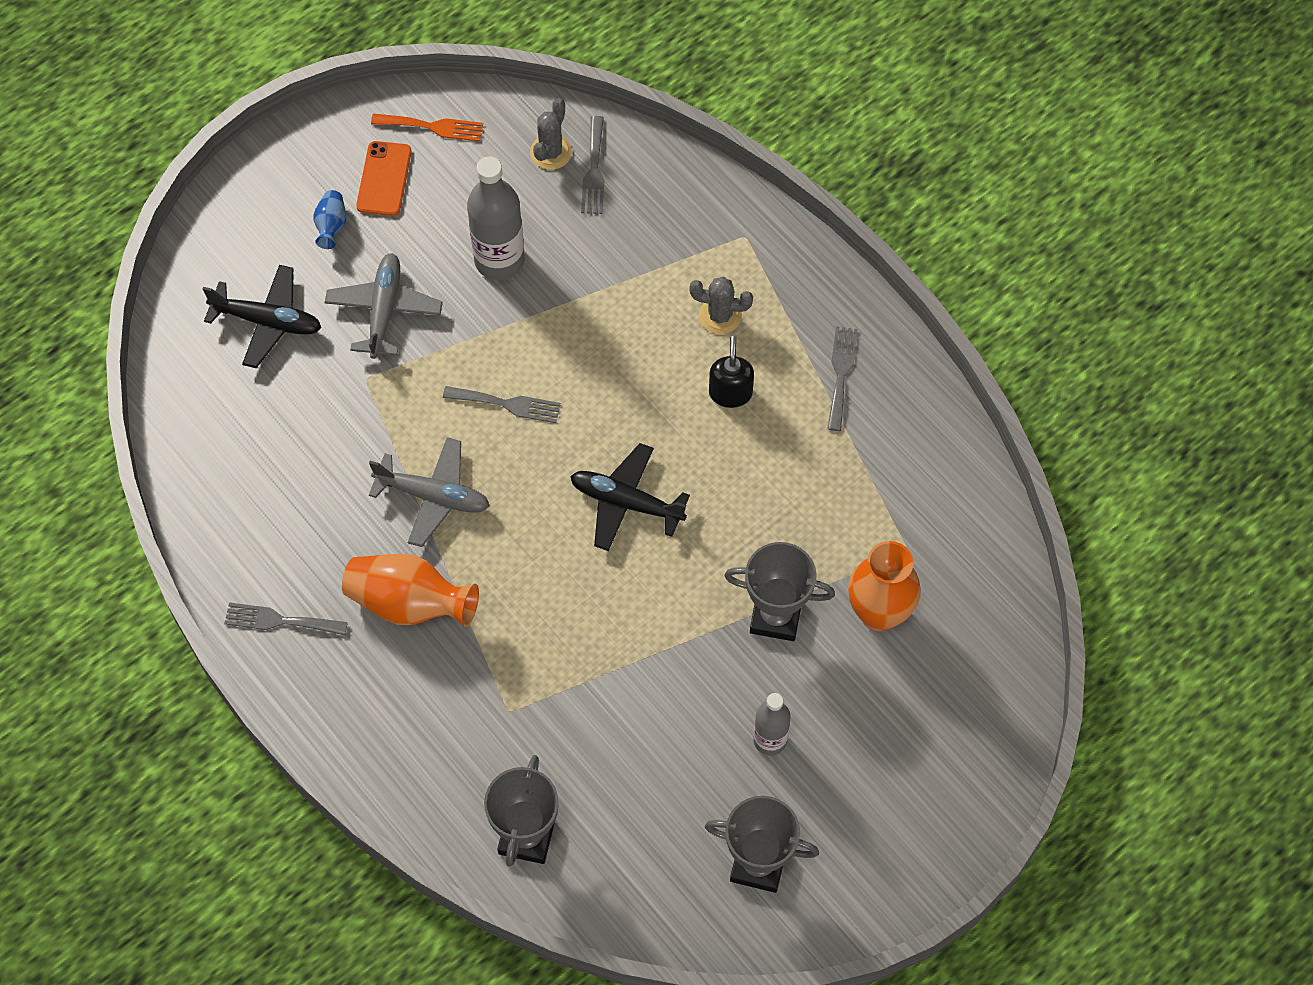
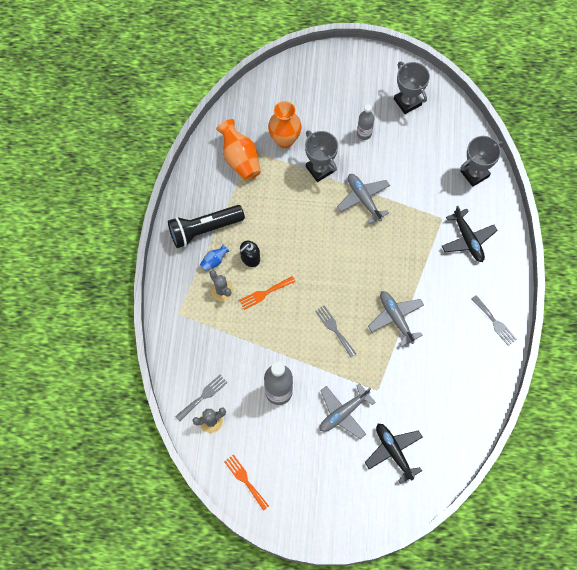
camera: 135 degrees left, 5 degrees up
(331, 226) = (329, 472): blue vase -> blue vase (214, 261)
(384, 179) = (288, 474): orange phone -> none
(409, 603) = (441, 286): orange vase -> orange vase (240, 159)
(626, 502) = (329, 253): black plane -> black plane (467, 239)
(657, 365) = (265, 293): none -> orange fork
(659, 630) = (363, 199): none -> grey plane
(841, 373) = (204, 229): grey fork -> black flashlight

